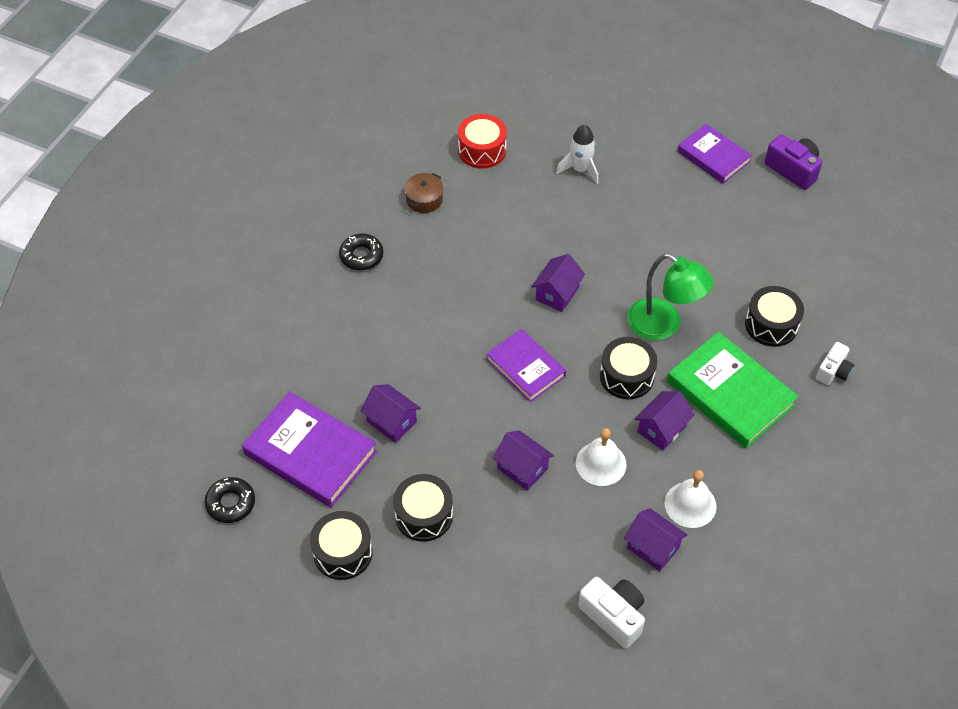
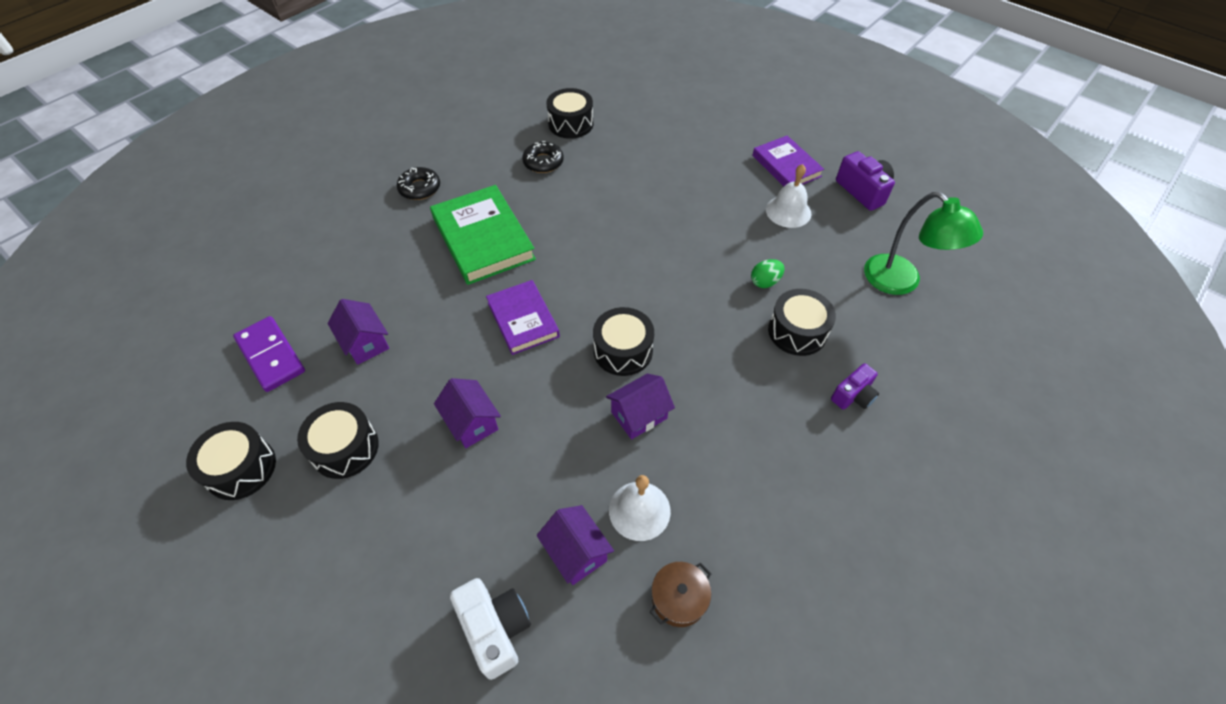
camera: 15 degrees right, 0 degrees up
(230, 503) = (166, 388): black donut -> black donut (543, 162)
(310, 453) = (270, 356): purple book -> purple domino
(424, 199) = (500, 153): brown pot -> brown pot (679, 598)
(482, 150) = (571, 124): red drum -> black drum
(557, 293) = (585, 256): purple house -> none
(580, 169) = (654, 154): white rocket -> none
(601, 463) = (557, 437): white bell -> white bell (788, 211)
(663, 325) = (681, 308): green lamp -> green lamp (901, 282)
(729, 283) = (765, 282): none -> green egg
(730, 394) = (728, 394): green book -> green book (483, 238)
(833, 371) = (853, 396): white camera -> purple camera

